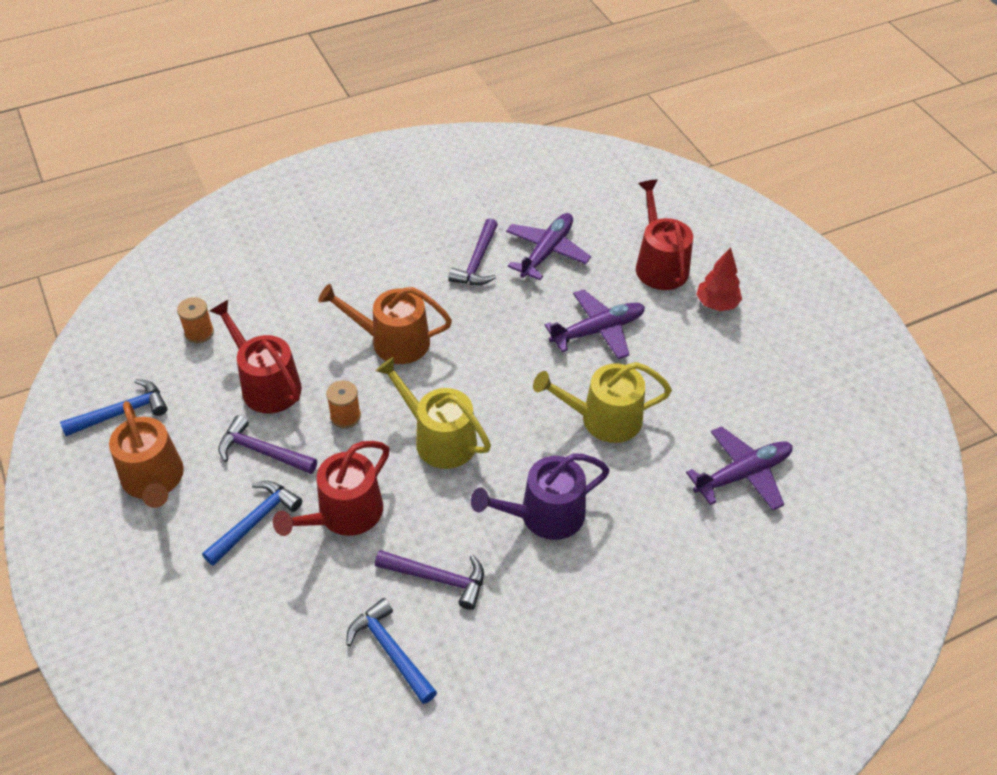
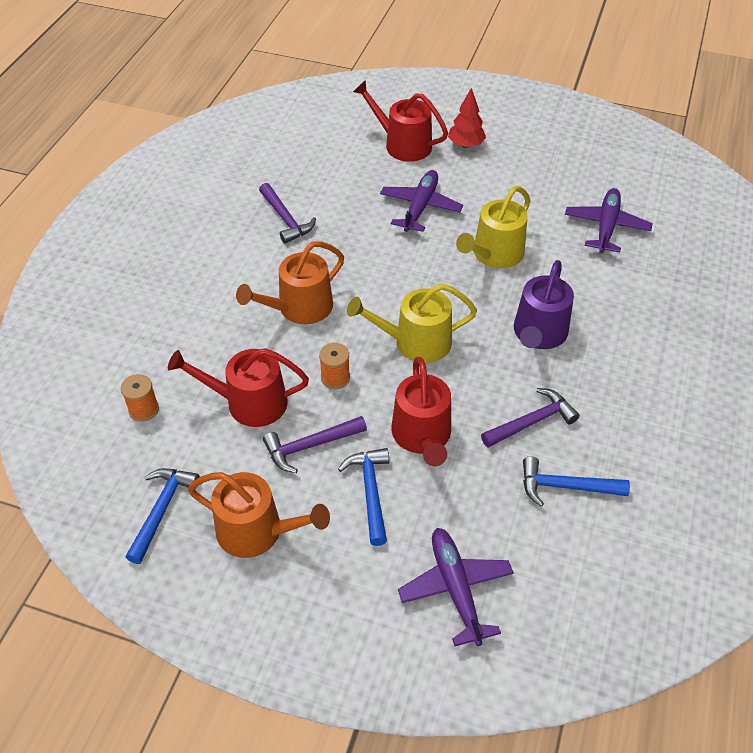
camera: 45 degrees left, 0 degrees up
(546, 252) = (323, 183): purple plane -> purple plane (456, 589)

